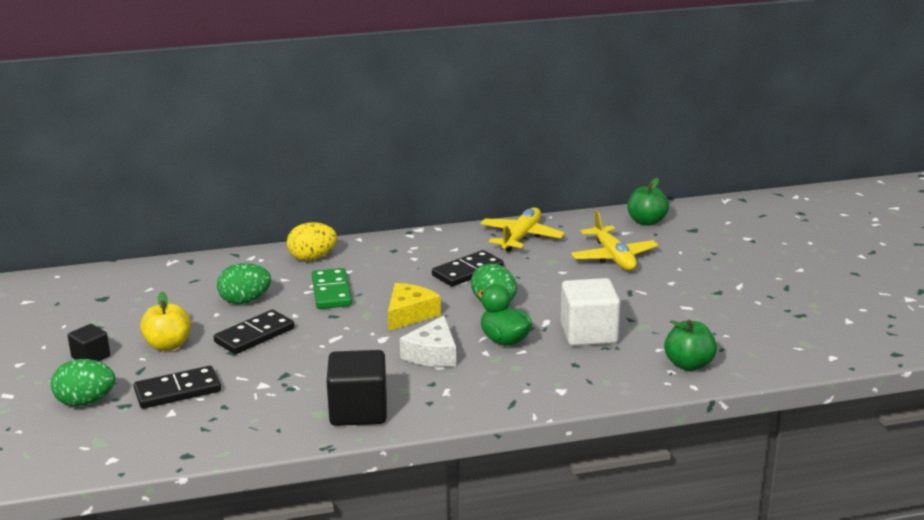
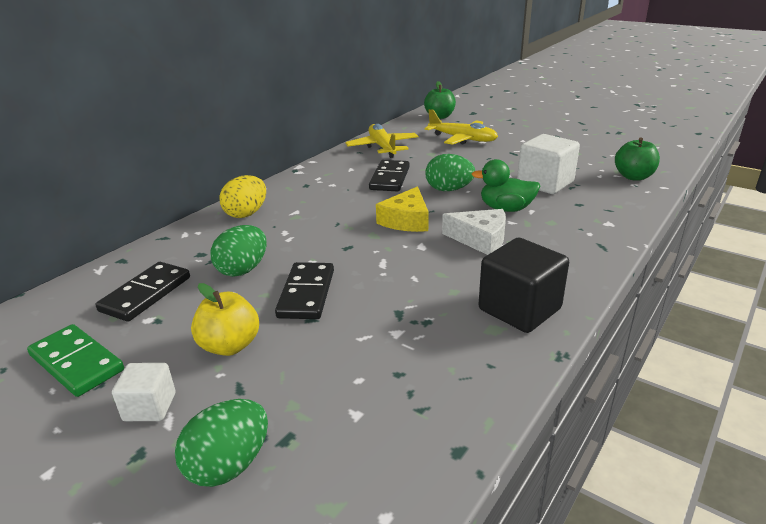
camera: 40 degrees left, 5 degrees up
(91, 357) = (150, 407): black cube -> white cube
(178, 391) = (322, 386): black domino -> black domino (146, 294)
(331, 292) = (311, 230): green domino -> green domino (77, 363)
(410, 314) = (406, 220): yellow cheese -> yellow cheese turned 150 degrees counterclockwise
(432, 354) = (480, 239): white cheese -> white cheese turned 45 degrees counterclockwise

